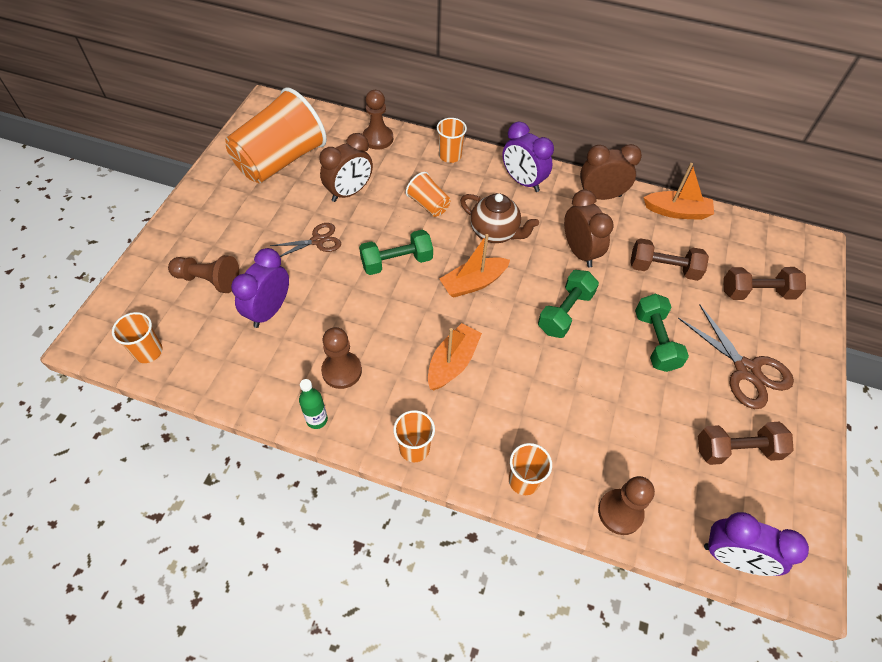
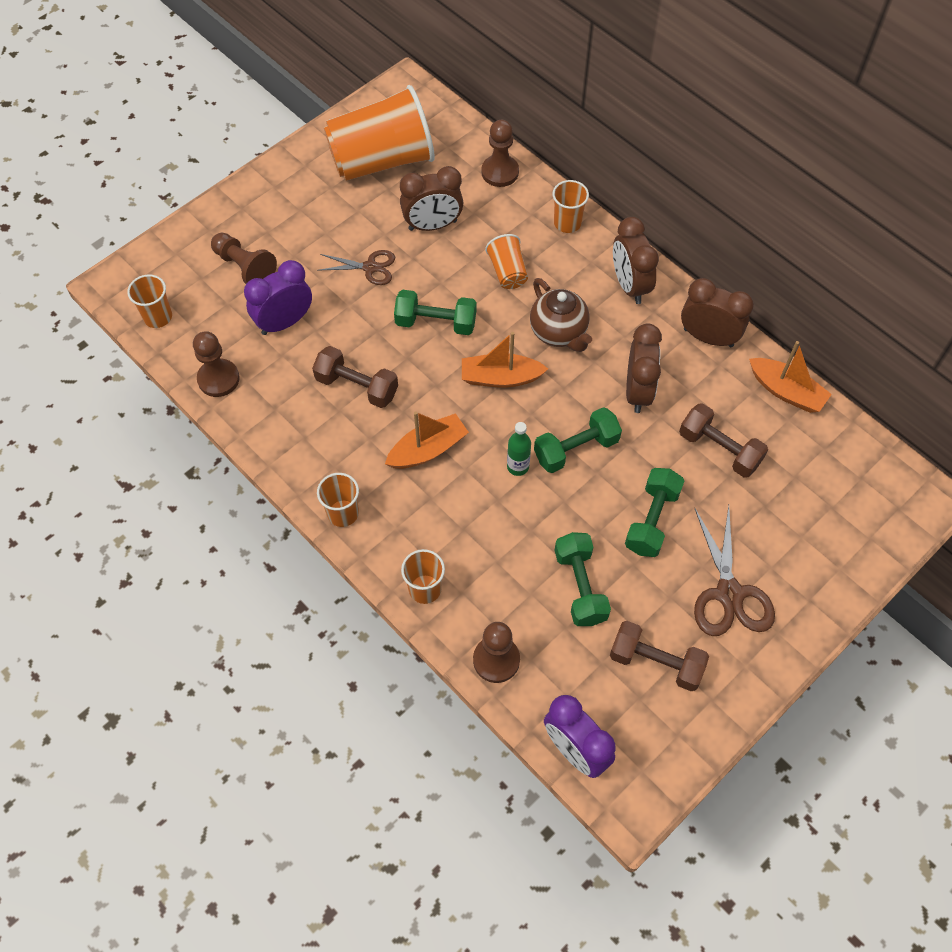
camera: 30 degrees right, 5 degrees up
(317, 420) = (271, 447): green bottle -> green bottle (518, 466)
(342, 371) = (318, 411): brown pawn -> brown pawn (218, 379)
(523, 181) = (629, 285): purple clock -> brown clock
(641, 417) = (580, 586): none -> green dumbbell
(756, 293) = (808, 520): brown dumbbell -> brown dumbbell (357, 386)

